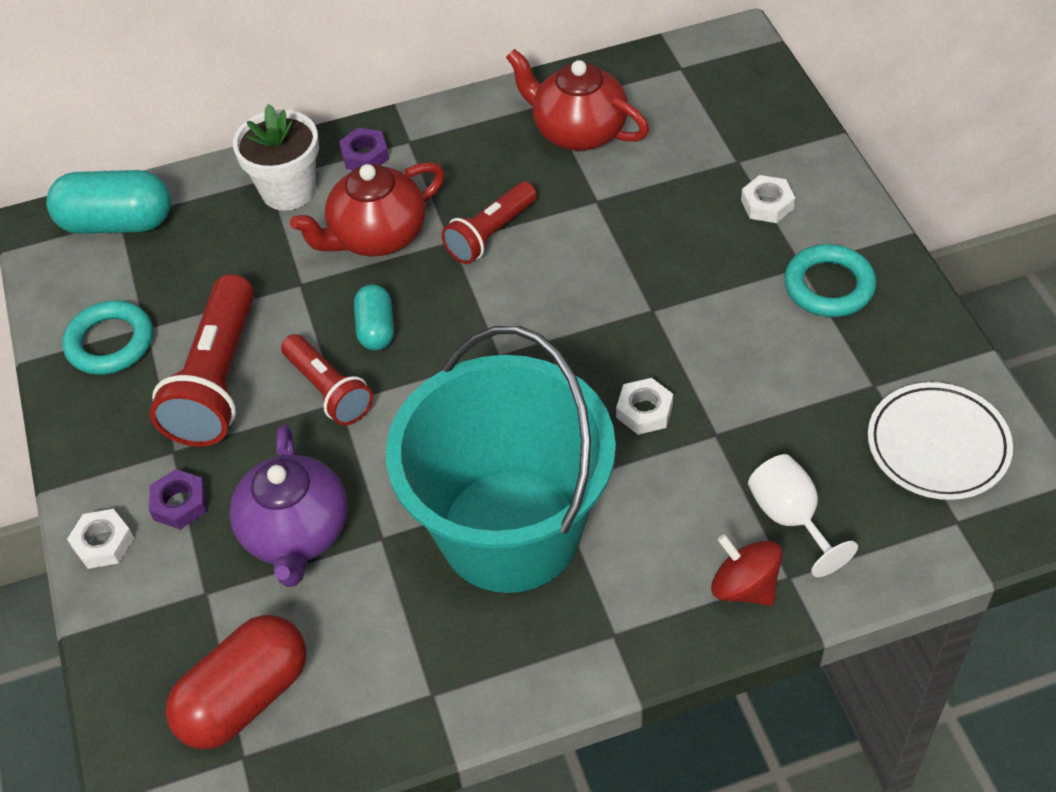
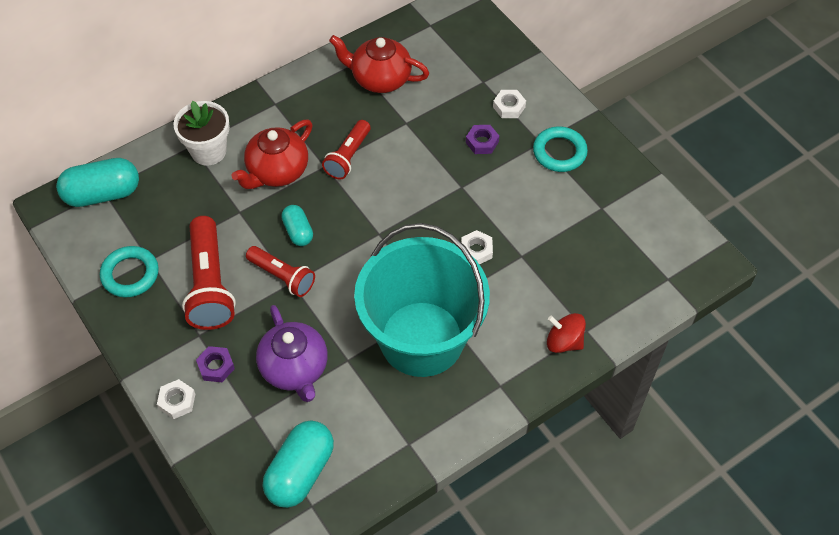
camera: 20 degrees left, 5 degrees up
(245, 698) = (300, 472): red capsule -> turquoise capsule
(365, 155) = (250, 118): purple nut -> purple nut (482, 142)
(791, 518) = (578, 297): white goblet -> none
(937, 445) = (646, 237): white plate -> none

